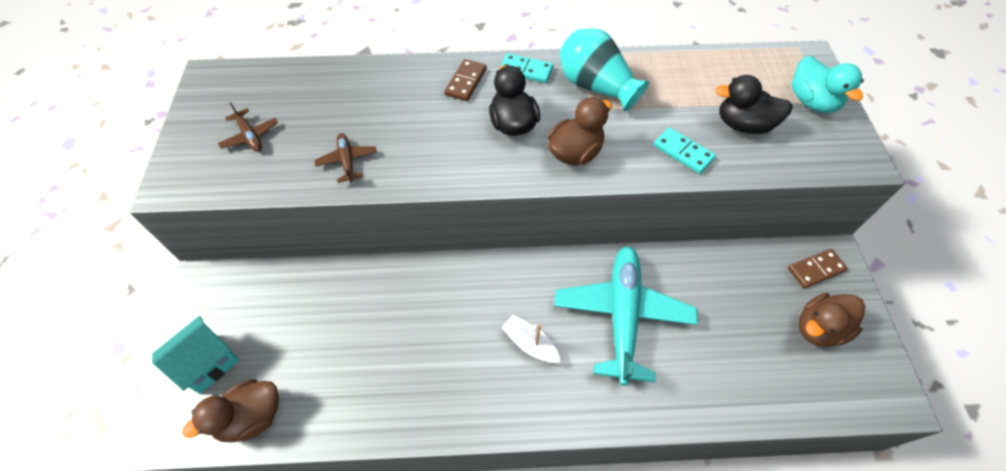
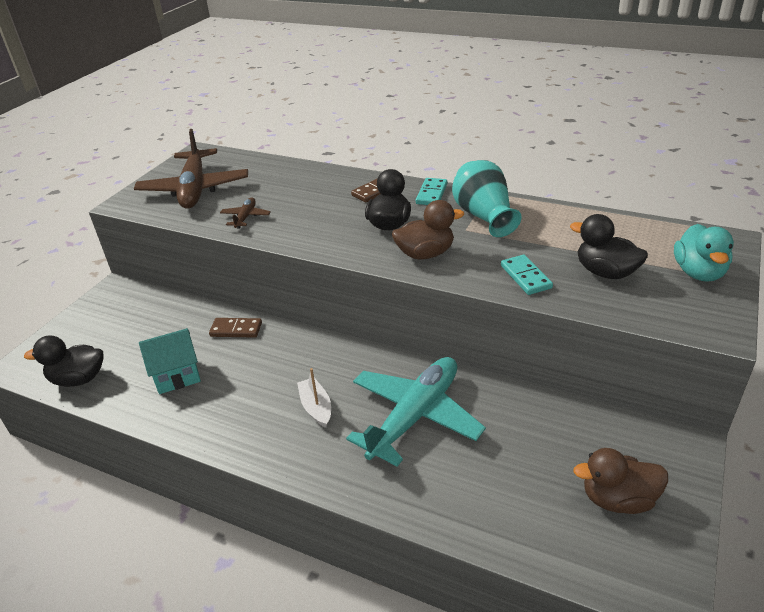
camera: 30 degrees right, 20 degrees down
(208, 363) = (79, 337): turquoise house -> turquoise house (177, 375)
(250, 136) = (195, 189): brown plane -> brown plane, size x2.32
(251, 417) = (78, 379): brown duck -> black duck
(526, 70) = (431, 194): turquoise domino -> turquoise domino turned 60 degrees clockwise
(815, 269) = (654, 449): brown domino -> brown domino (236, 329)

